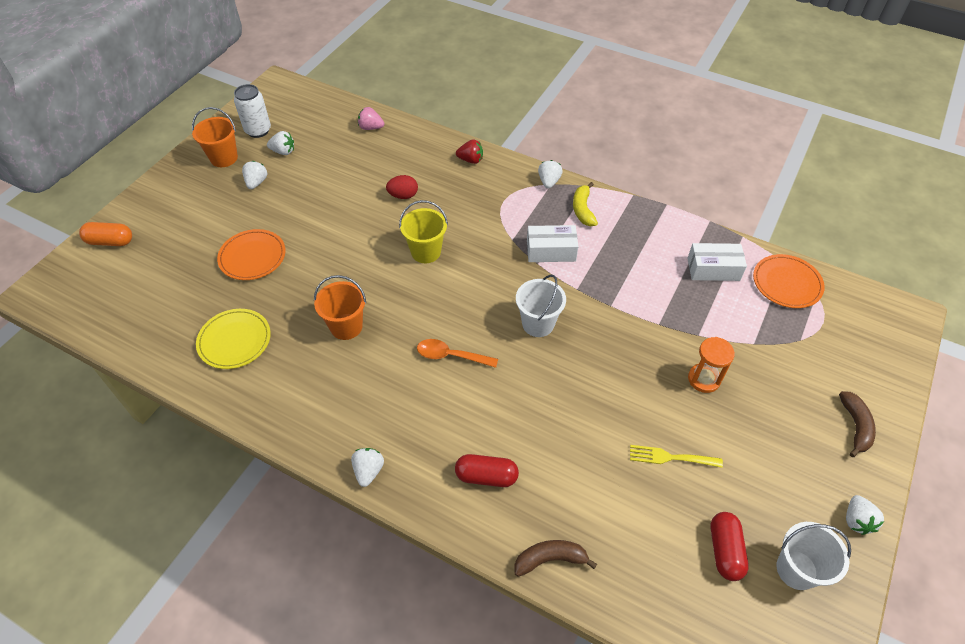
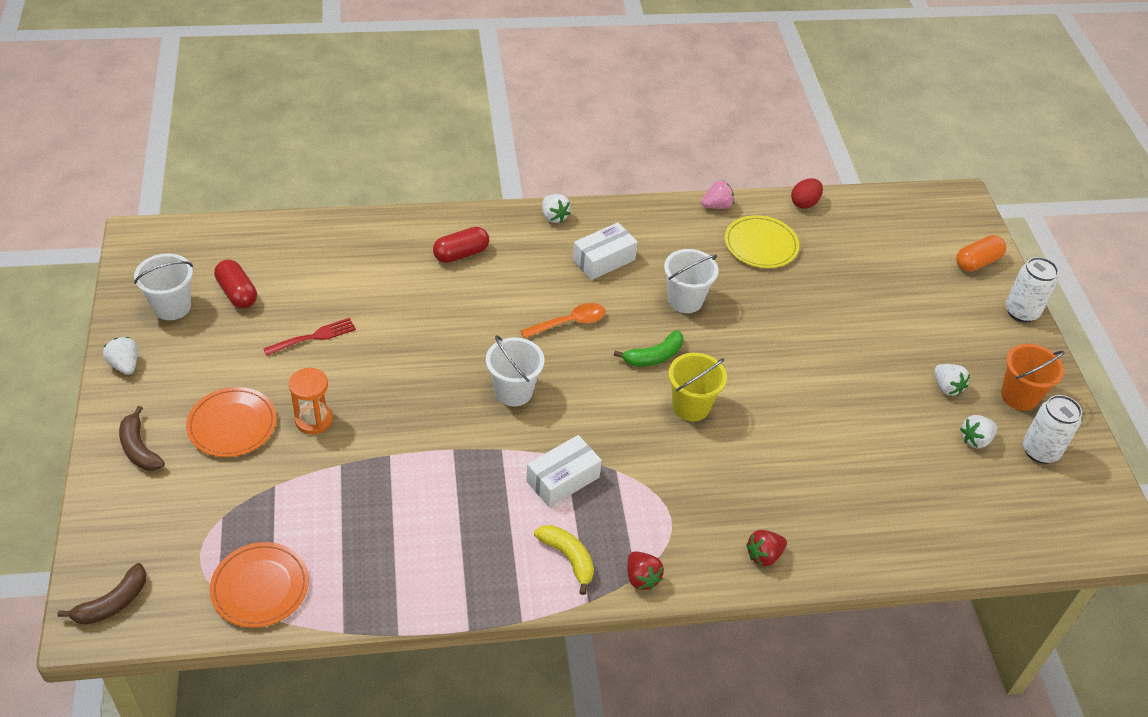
camera: 140 degrees right, 5 degrees down
(141, 197) = (1021, 312): none -> white can
(252, 257) = (842, 314): orange plate -> orange plate (232, 425)
(346, 326) = (685, 300): orange bucket -> white bucket
(371, 128) = (931, 533): pink strawberry -> pink strawberry (716, 206)
(403, 195) = (785, 459): red egg -> red egg (804, 203)
(415, 296) = (654, 356): none -> green banana
(549, 182) = (641, 578): white strawberry -> red strawberry
(550, 559) = (373, 229): brown banana -> brown banana (112, 603)
(671, 457) = (313, 337): yellow fork -> red fork
(713, 269) = (360, 558): white box -> white box (604, 260)

